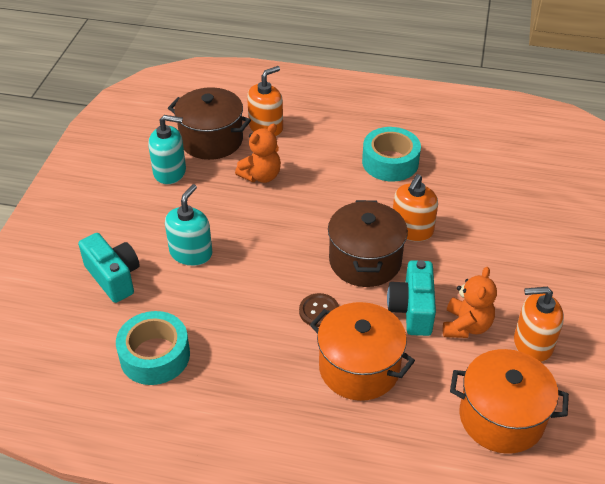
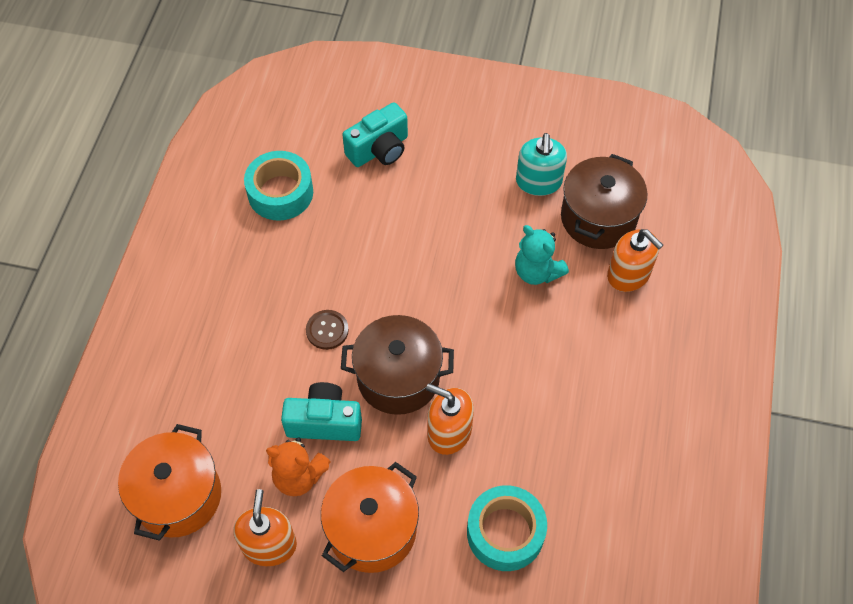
camera: 90 degrees right, 15 degrees up
(191, 253) = (412, 211): turquoise soap dispenser -> none
(261, 176) = (537, 272): orange teddy bear -> turquoise teddy bear
(359, 368) = (251, 366): orange pot -> orange pot (372, 529)
(390, 162) = (572, 415): turquoise tape -> turquoise tape (505, 532)

